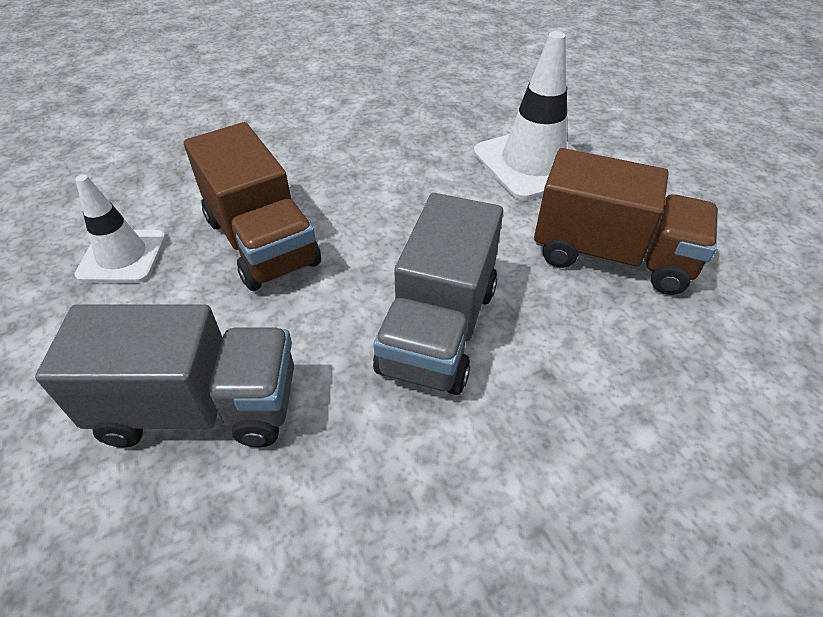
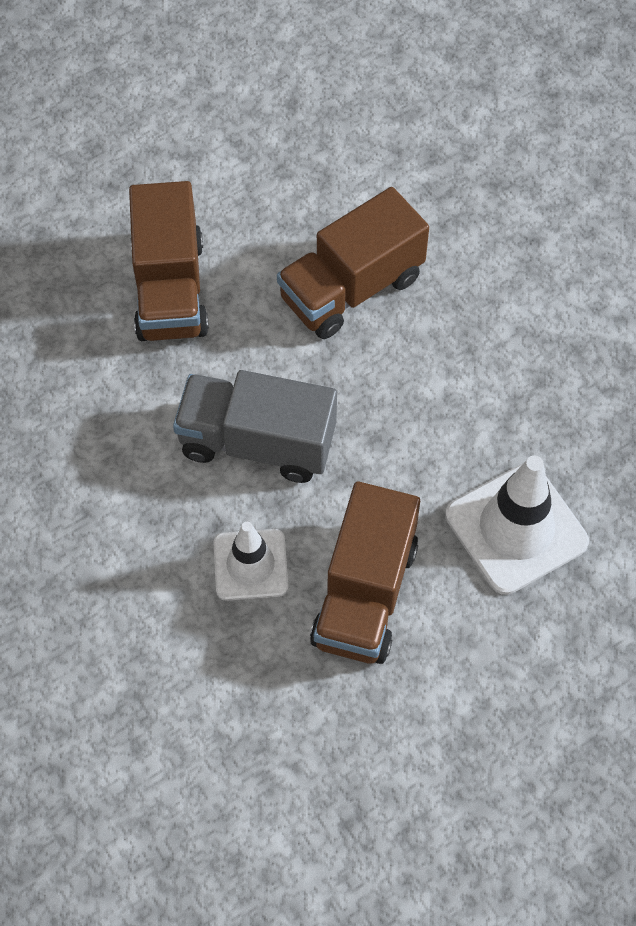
camera: 85 degrees right, 15 degrees up
(122, 256) = (320, 187): white traffic cone -> white traffic cone (250, 565)
(200, 407) = (170, 289): grey truck -> brown truck

